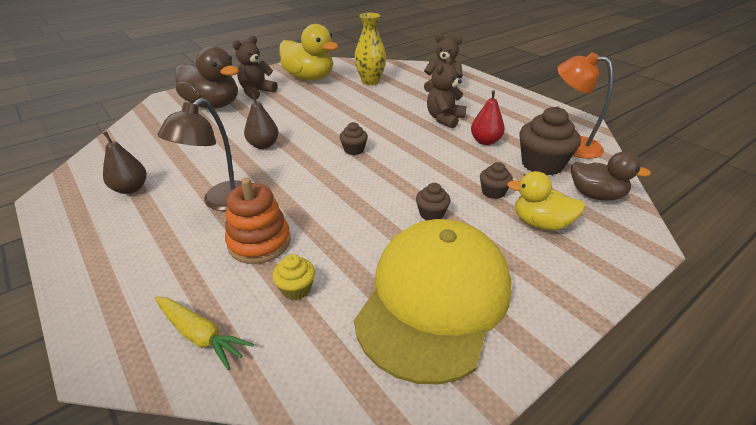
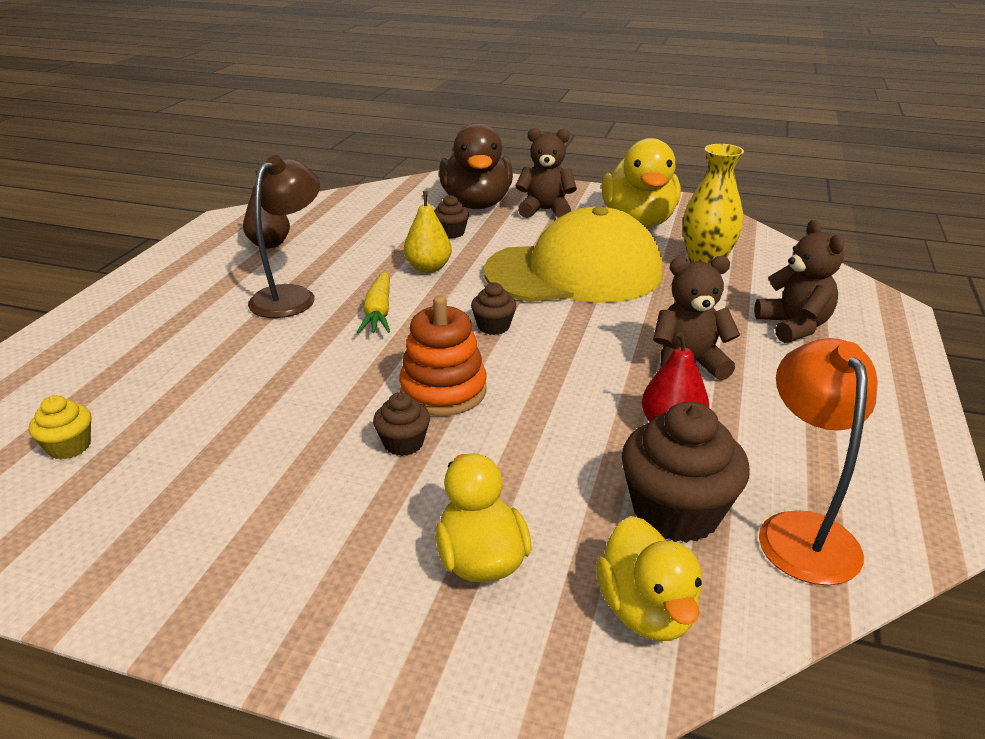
camera: 55 degrees right, 5 degrees down
(200, 335) = (82, 379): yellow carrot -> yellow carrot (378, 312)
(221, 202) = (291, 296): brown lamp -> brown lamp turned 120 degrees clockwise
(259, 242) = (240, 347): orange stacking toy -> orange stacking toy (443, 391)
(263, 145) = (428, 268): brown pear -> yellow pear
(296, 289) = (179, 402): yellow cupcake -> yellow cupcake (69, 446)
(434, 299) = (221, 508): yellow cap -> yellow cap (574, 272)
(493, 192) = (520, 482): brown cupcake -> brown cupcake (451, 233)
(596, 195) = (646, 611): brown duck -> yellow duck

